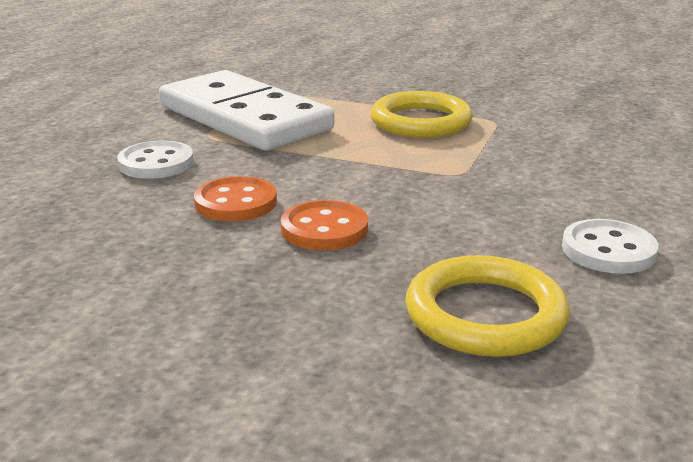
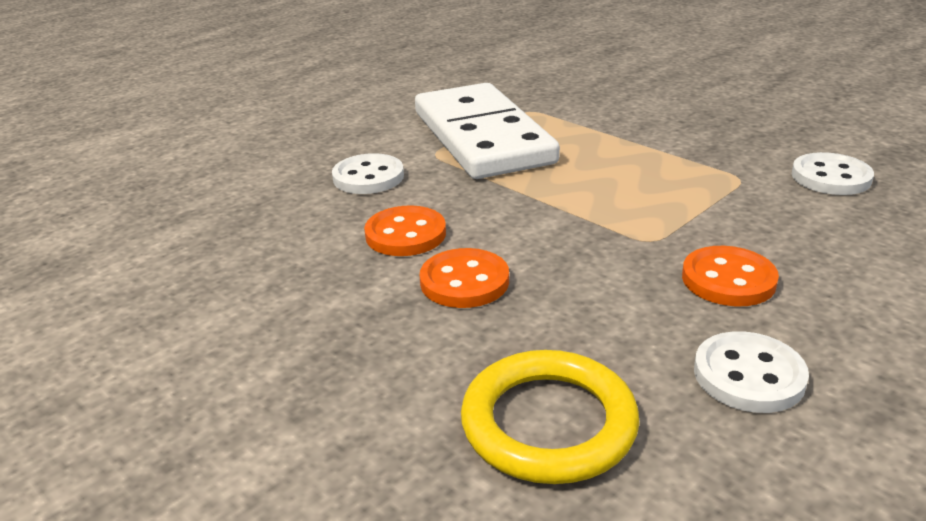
camera: 25 degrees right, 5 degrees up
(421, 122) = (656, 168): yellow ring -> none
(542, 190) = (728, 279): none -> orange button
(561, 111) = (830, 177): none -> white button

